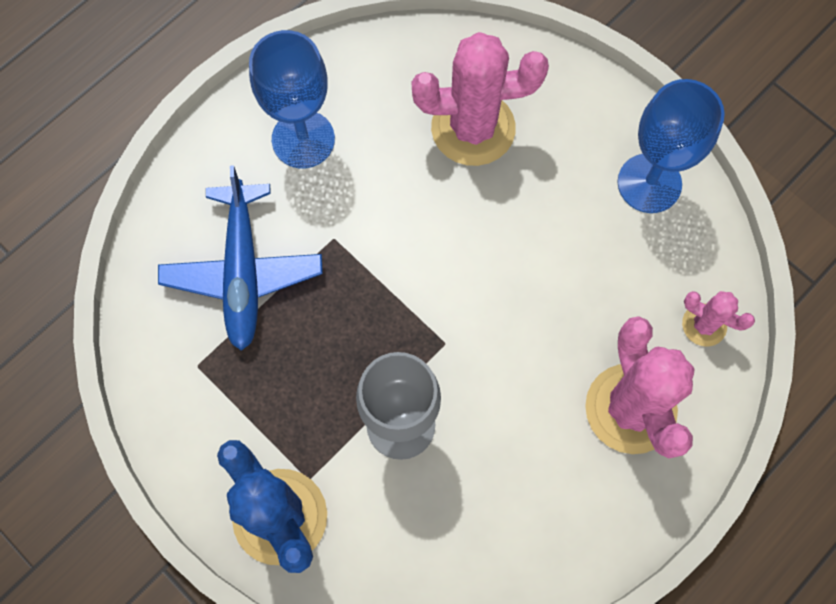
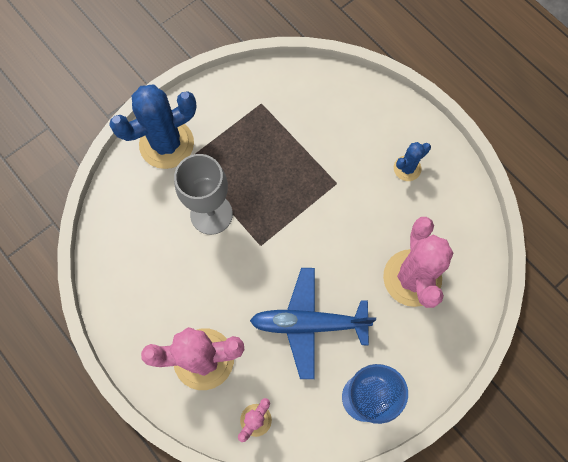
camera: 95 degrees right, 0 degrees up
(243, 272) = (317, 129): blue plane -> blue plane (308, 323)
(303, 139) = (407, 168): blue goblet -> blue cactus

